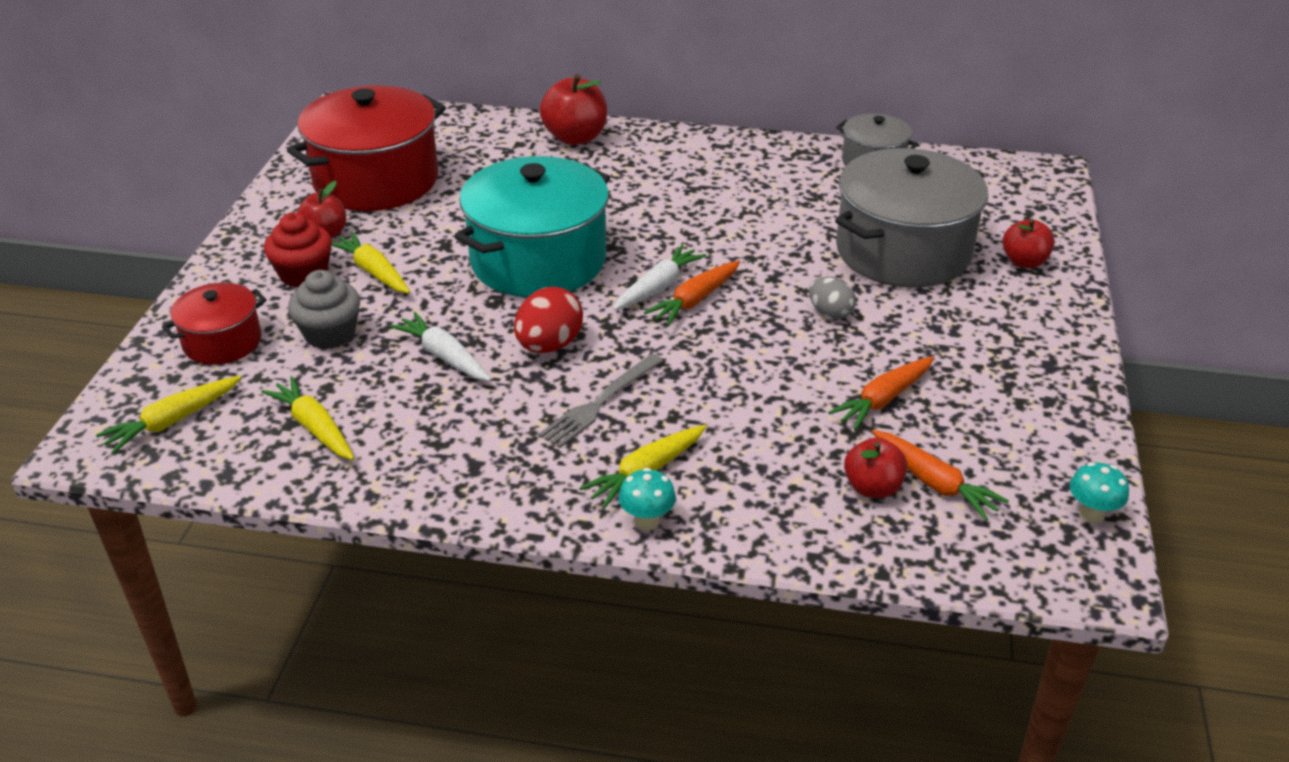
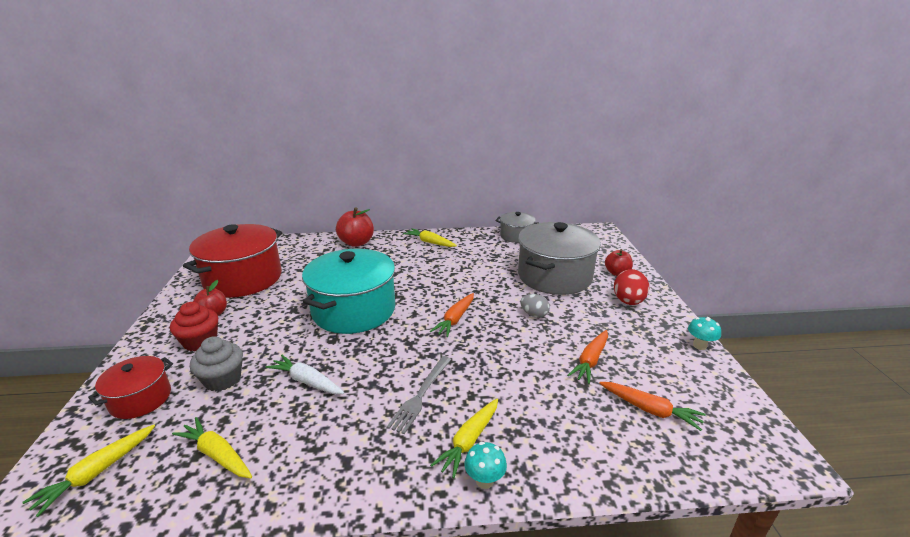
camera: 15 degrees left, 10 degrees down
(373, 272) = (249, 333): yellow carrot -> yellow carrot (430, 242)
(549, 345) = (375, 362): red egg -> red egg (628, 301)
(658, 287) = (431, 315): white carrot -> none
(872, 488) = (616, 421): red apple -> none
(1091, 514) = (749, 412): turquoise mushroom -> turquoise mushroom (699, 345)

